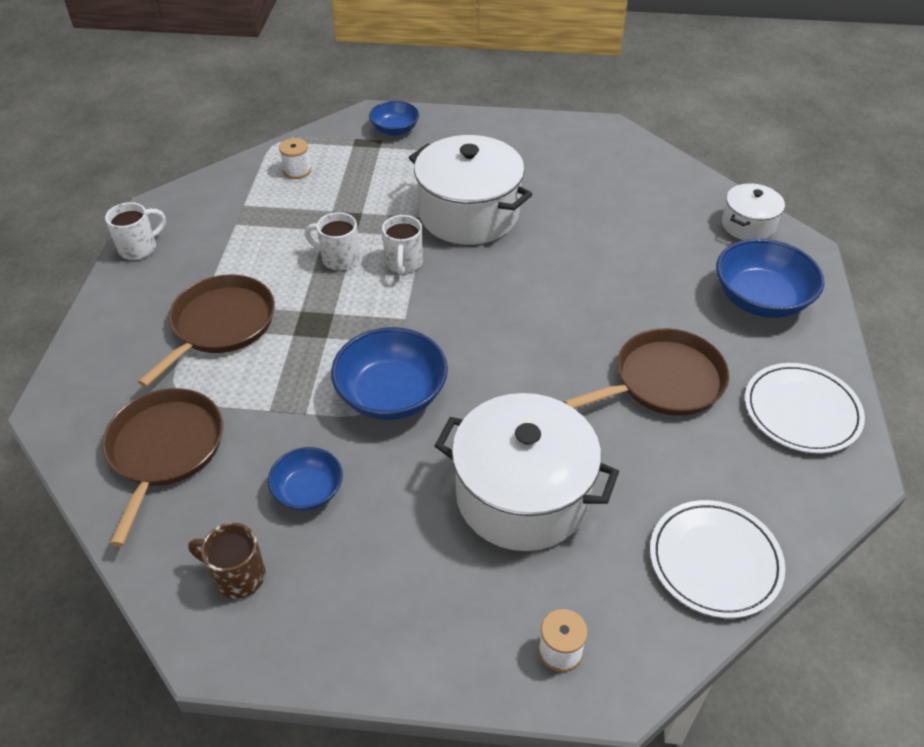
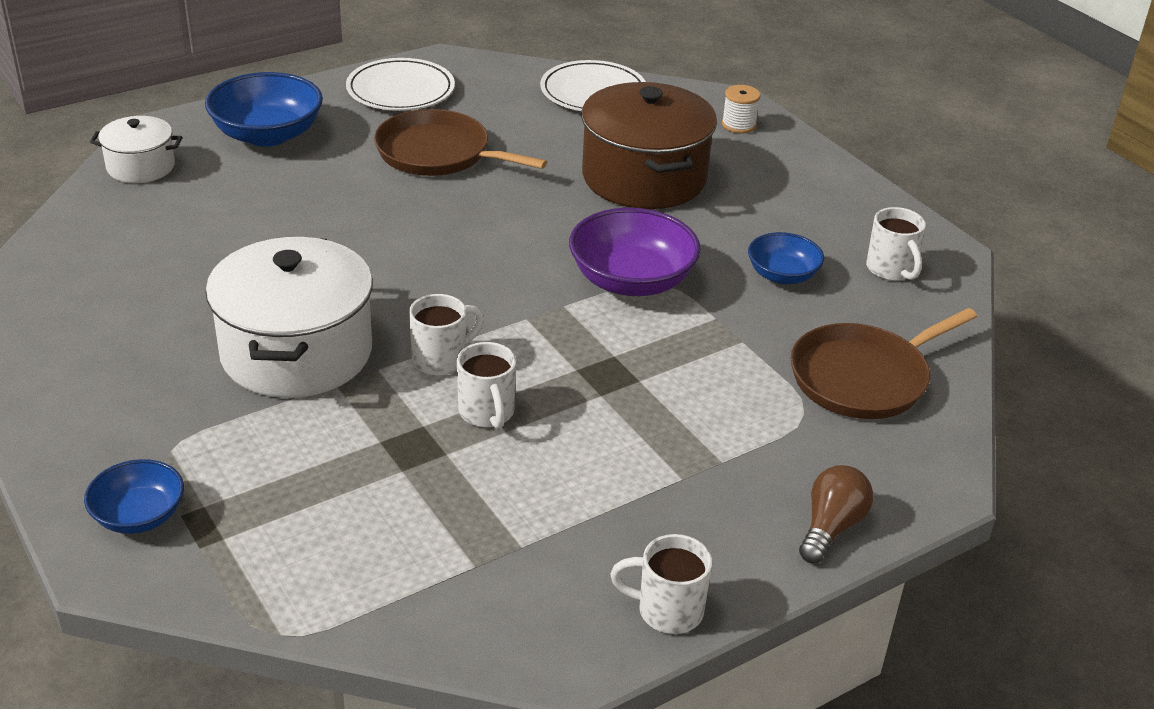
camera: 130 degrees left, 10 degrees down
(97, 339) = (831, 527): none -> brown light bulb
(220, 325) = (691, 442): brown pan -> none
(237, 576) = (891, 270): brown mug -> white mug
(297, 171) = (342, 561): white spool -> none
(391, 395) = (631, 281): blue bowl -> purple bowl
(522, 495) = (644, 178): white pot -> brown pot

